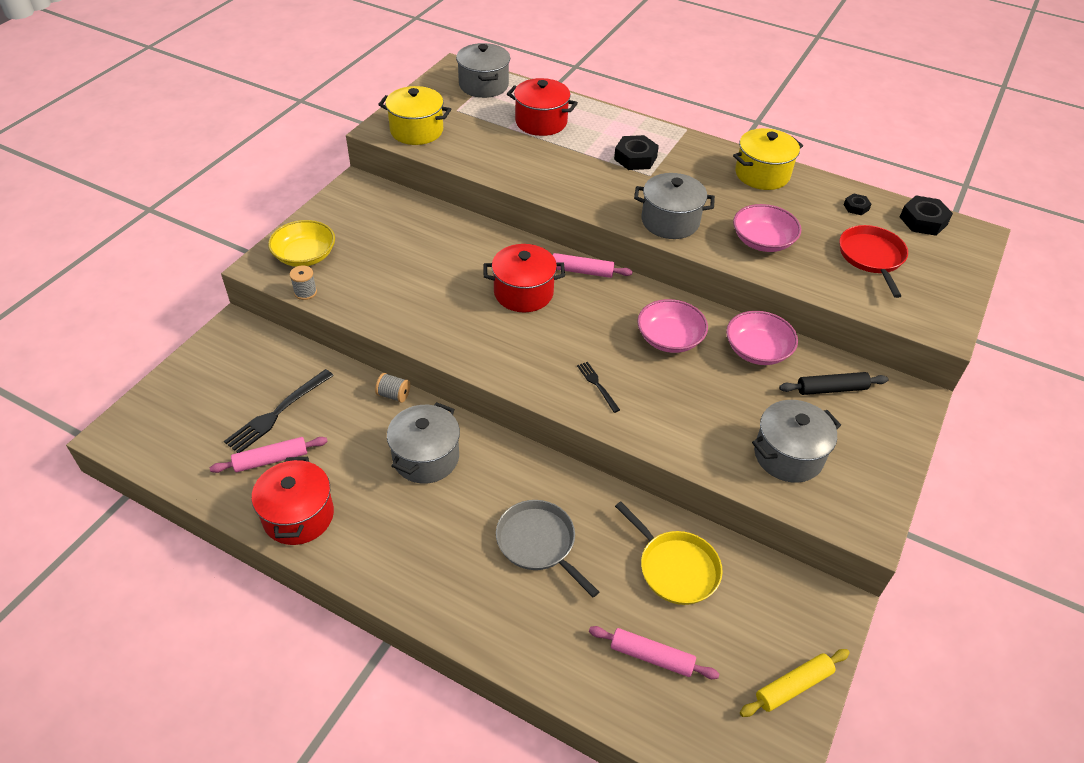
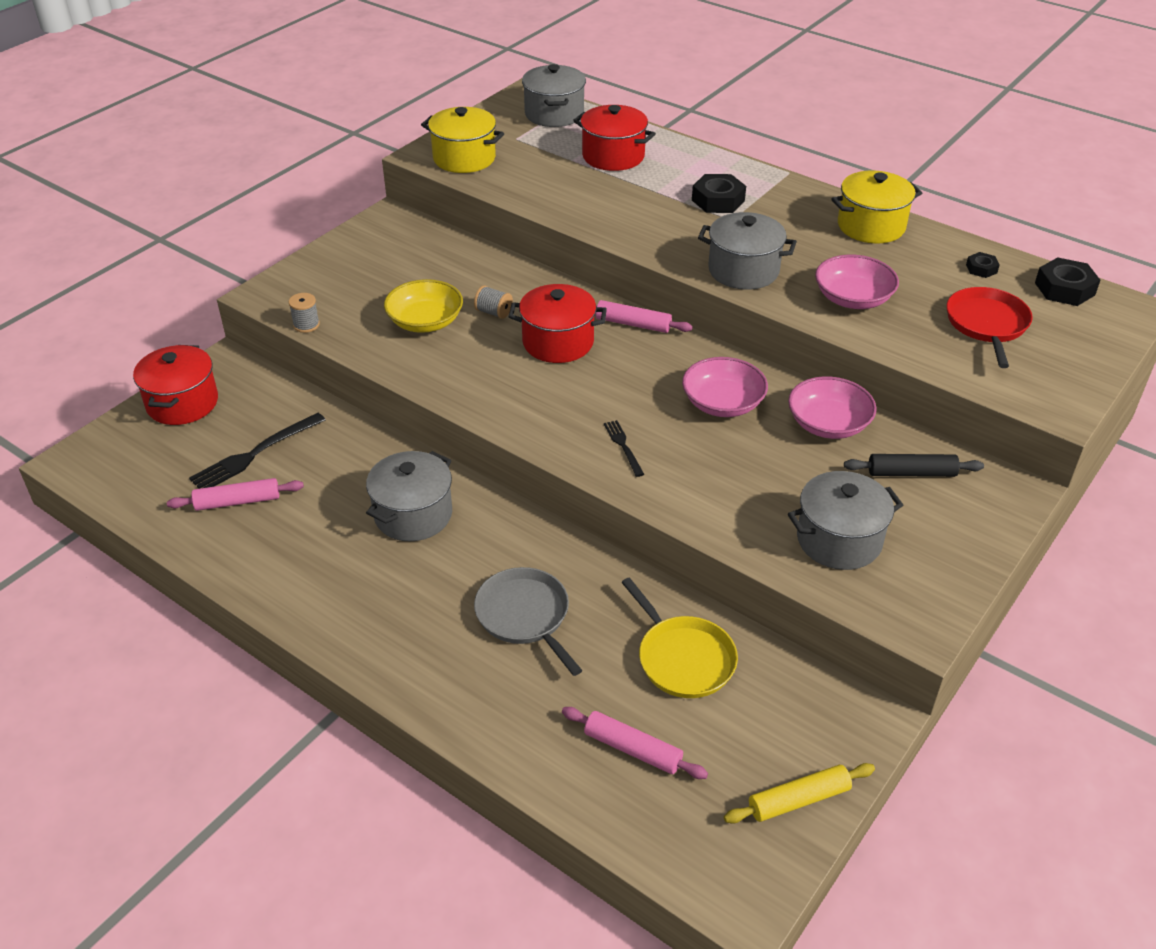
camera: 10 degrees right, 5 degrees down
(298, 516) = (256, 562): red pot -> red pot (182, 403)
(305, 256) = (314, 287): yellow bowl -> yellow bowl (425, 321)
(394, 395) = (390, 446): grey spool -> grey spool (493, 312)

